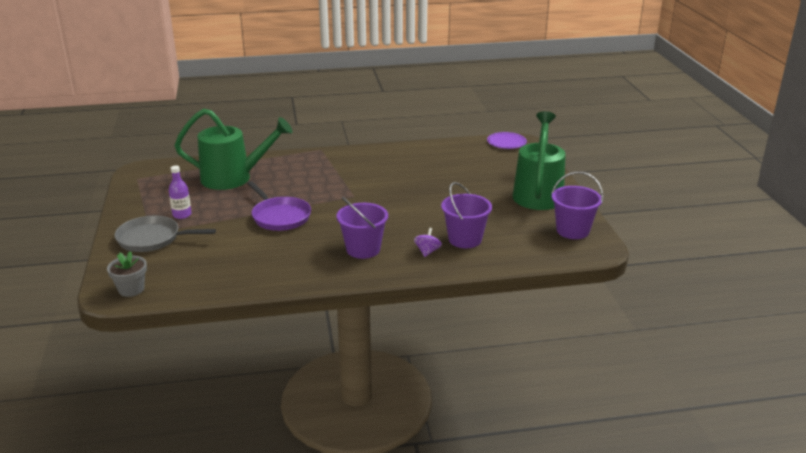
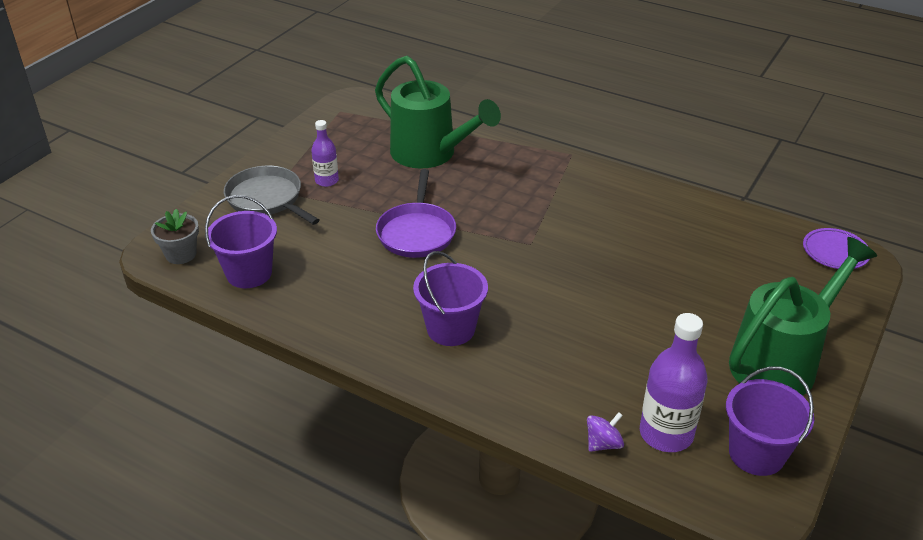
camera: 40 degrees right, 10 degrees up
(427, 251) = (520, 375): purple spinning top -> purple spinning top (603, 443)
(465, 239) = (588, 383): purple bucket -> purple bucket (249, 273)
(526, 242) = (666, 434): none -> purple bottle

